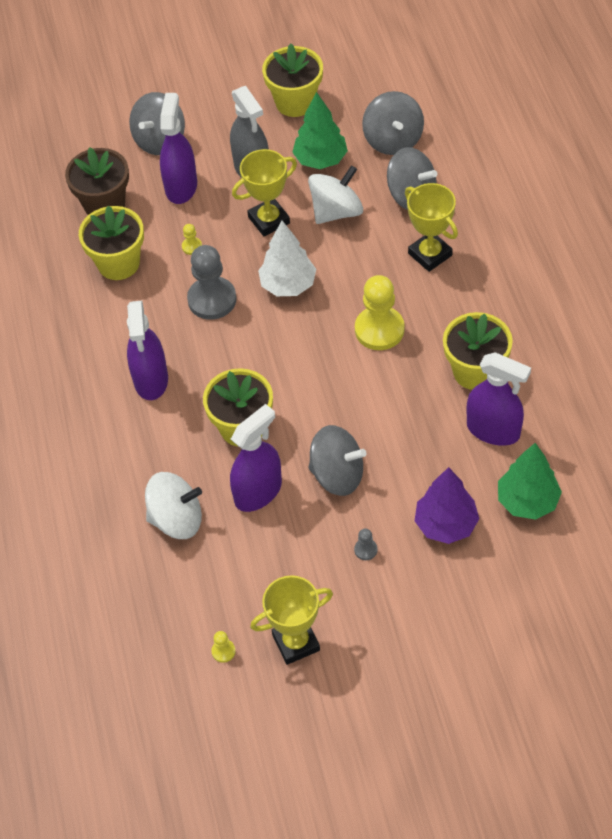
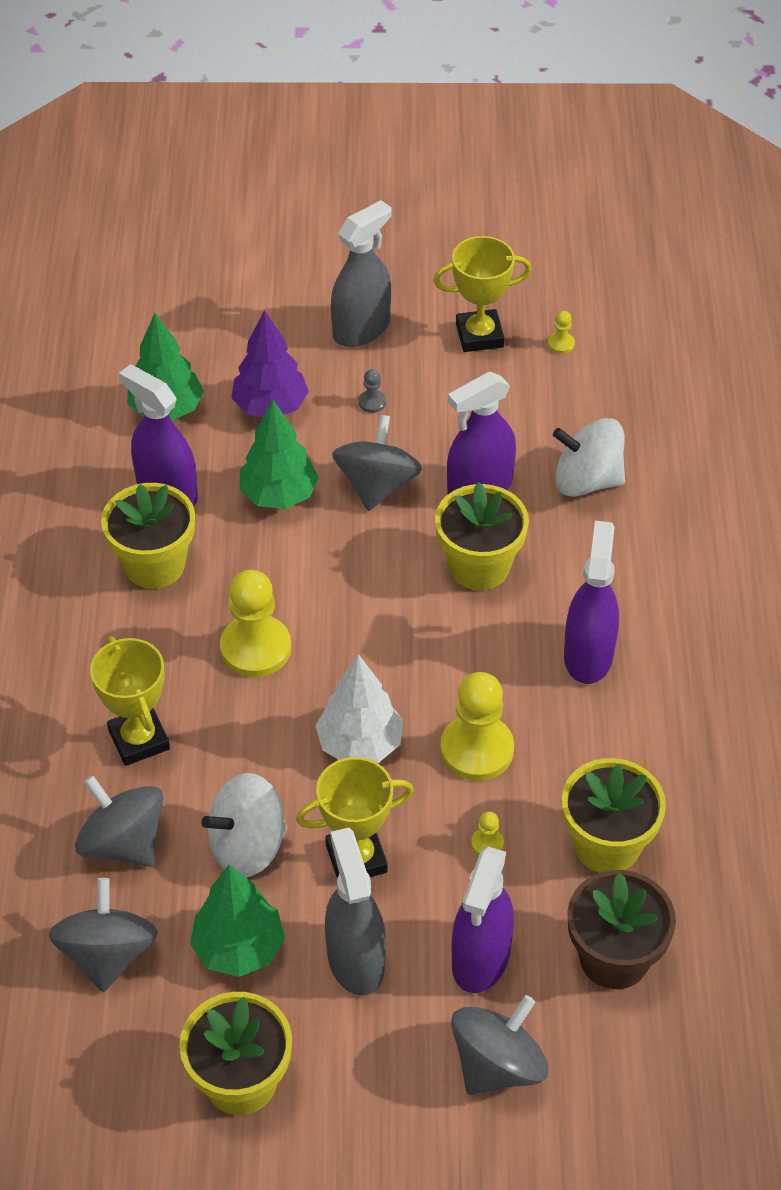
camera: 170 degrees left, 5 degrees down
(212, 299) = (477, 750): grey pawn -> yellow pawn
(337, 475) = (377, 485): grey spinning top -> grey spinning top turned 75 degrees clockwise
(399, 623) = (361, 329): none -> grey spray bottle
(408, 448) = (279, 495): none -> green tree

